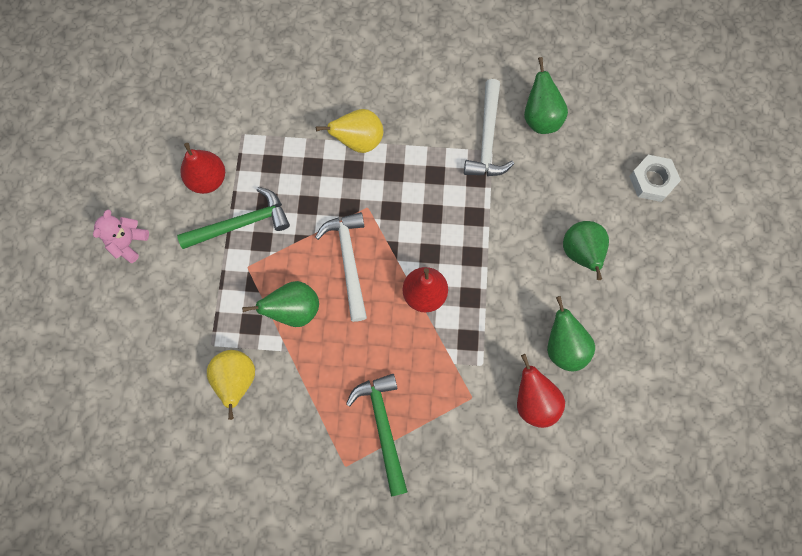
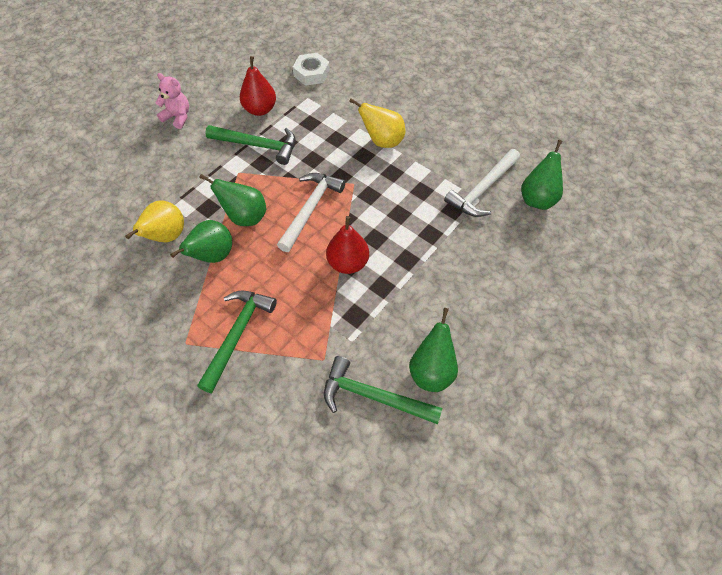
camera: 35 degrees right, 15 degrees down
(128, 243) = (178, 117): pink teddy bear -> pink teddy bear turned 60 degrees clockwise
(533, 400) = (373, 396): red pear -> green hammer
(581, 253) = (501, 310): green pear -> green pear (212, 256)
(652, 181) = (606, 294): white nut -> white nut (311, 73)

